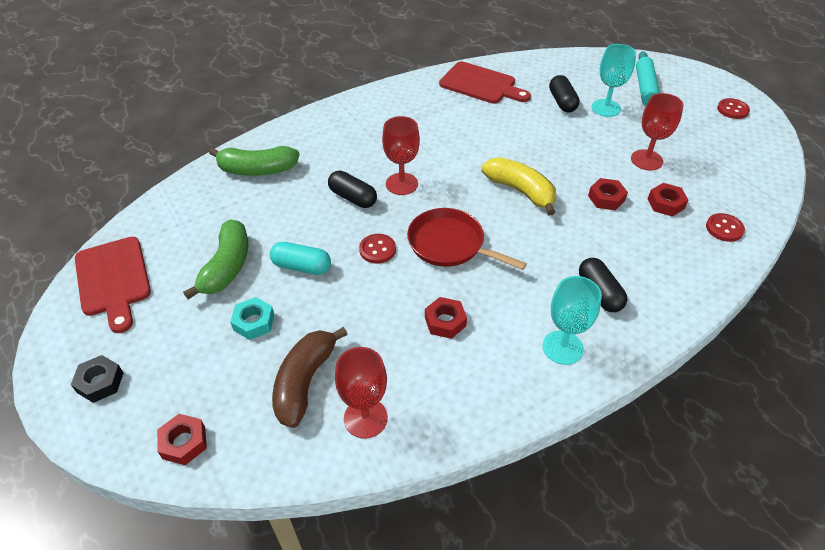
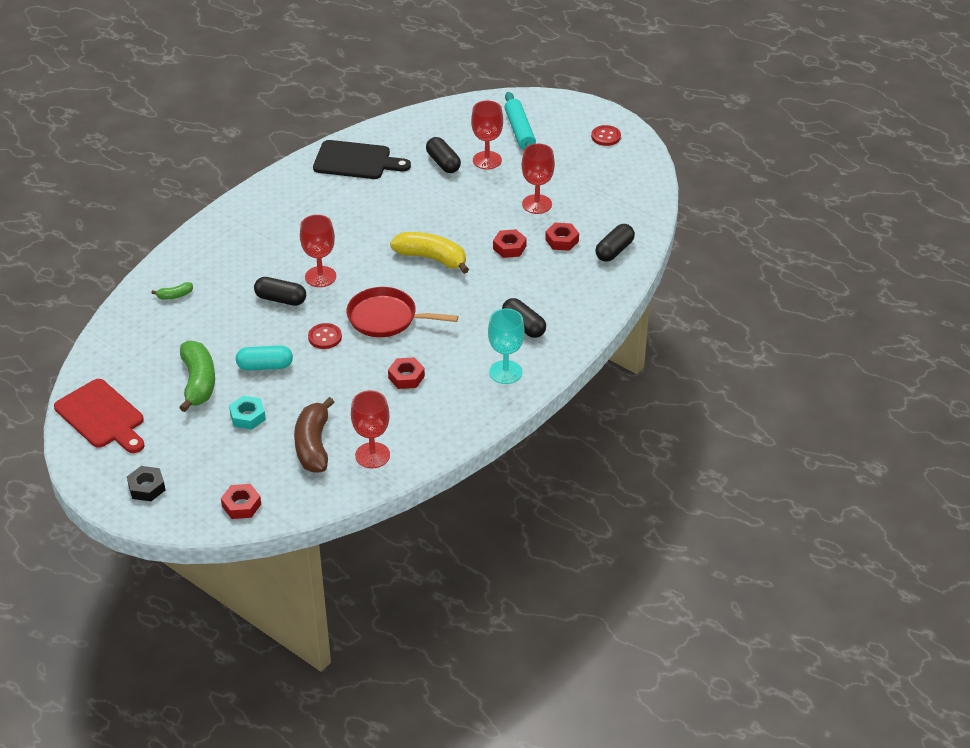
camera: 20 degrees left, 5 degrees down
(257, 170) = (175, 295): green banana -> green banana, size x0.46
(481, 84) = (356, 161): red cutting board -> black cutting board
(606, 108) = (487, 160): turquoise goblet -> red goblet
(724, 228) = (614, 251): red button -> black capsule

